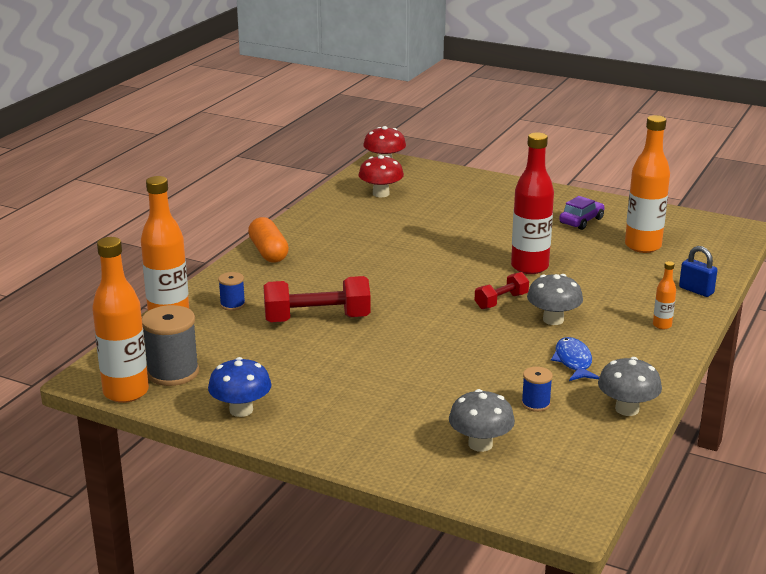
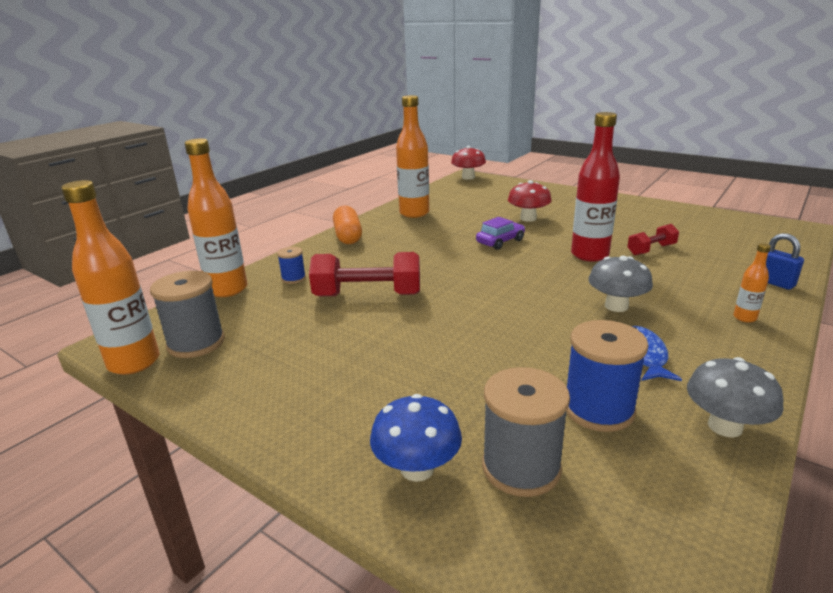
camera: 10 degrees right, 0 degrees up
(241, 410) = (241, 393): blue mushroom -> blue mushroom (417, 468)
(381, 194) = (460, 197): red mushroom -> red mushroom (528, 218)
(480, 444) = (521, 467): grey mushroom -> grey spool
(501, 301) = (559, 285): red dumbbell -> red dumbbell (651, 250)
(535, 404) = (598, 409): blue spool -> blue spool, size x1.87
(581, 221) = (638, 219): purple car -> purple car (500, 242)
(643, 246) = (703, 240): orange bottle -> orange bottle (414, 213)

